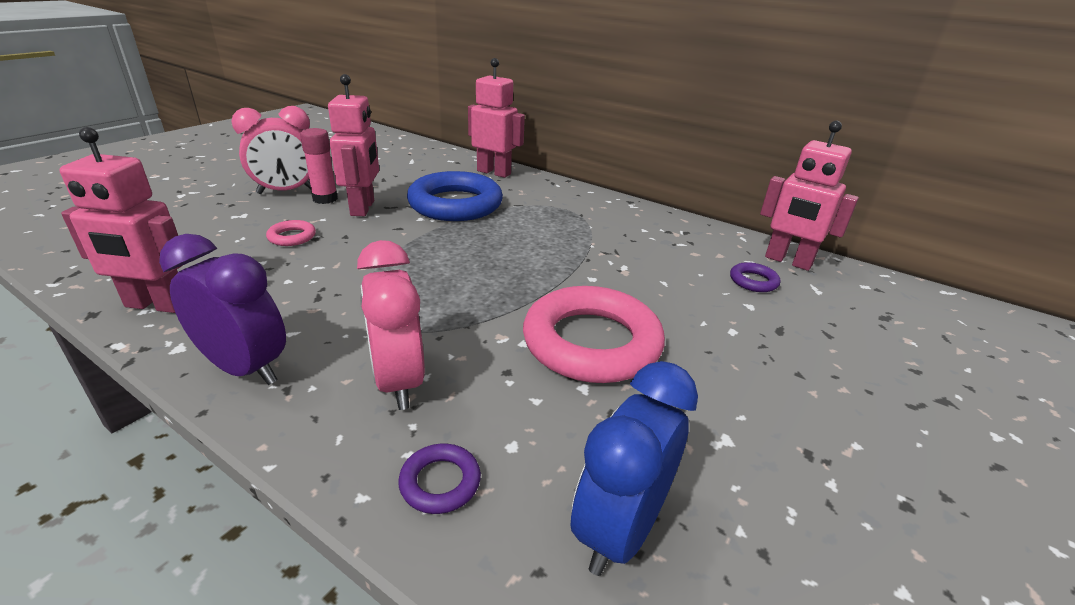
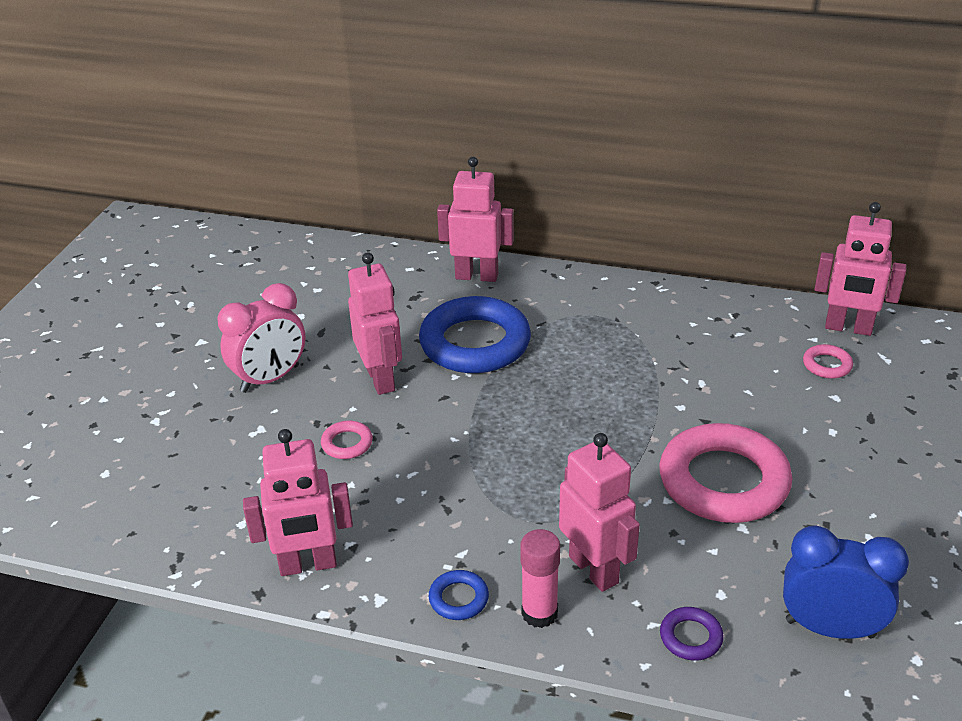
camera: 15 degrees left, 5 degrees up
(245, 368) = (458, 598): purple clock -> blue ring
(325, 199) = (326, 377): pink glue stick -> pink glue stick (539, 613)
(398, 381) = (594, 569): pink clock -> pink robot
(619, 529) = (830, 628): blue clock -> blue clock turned 90 degrees clockwise
(753, 281) = (827, 365): purple ring -> pink ring

